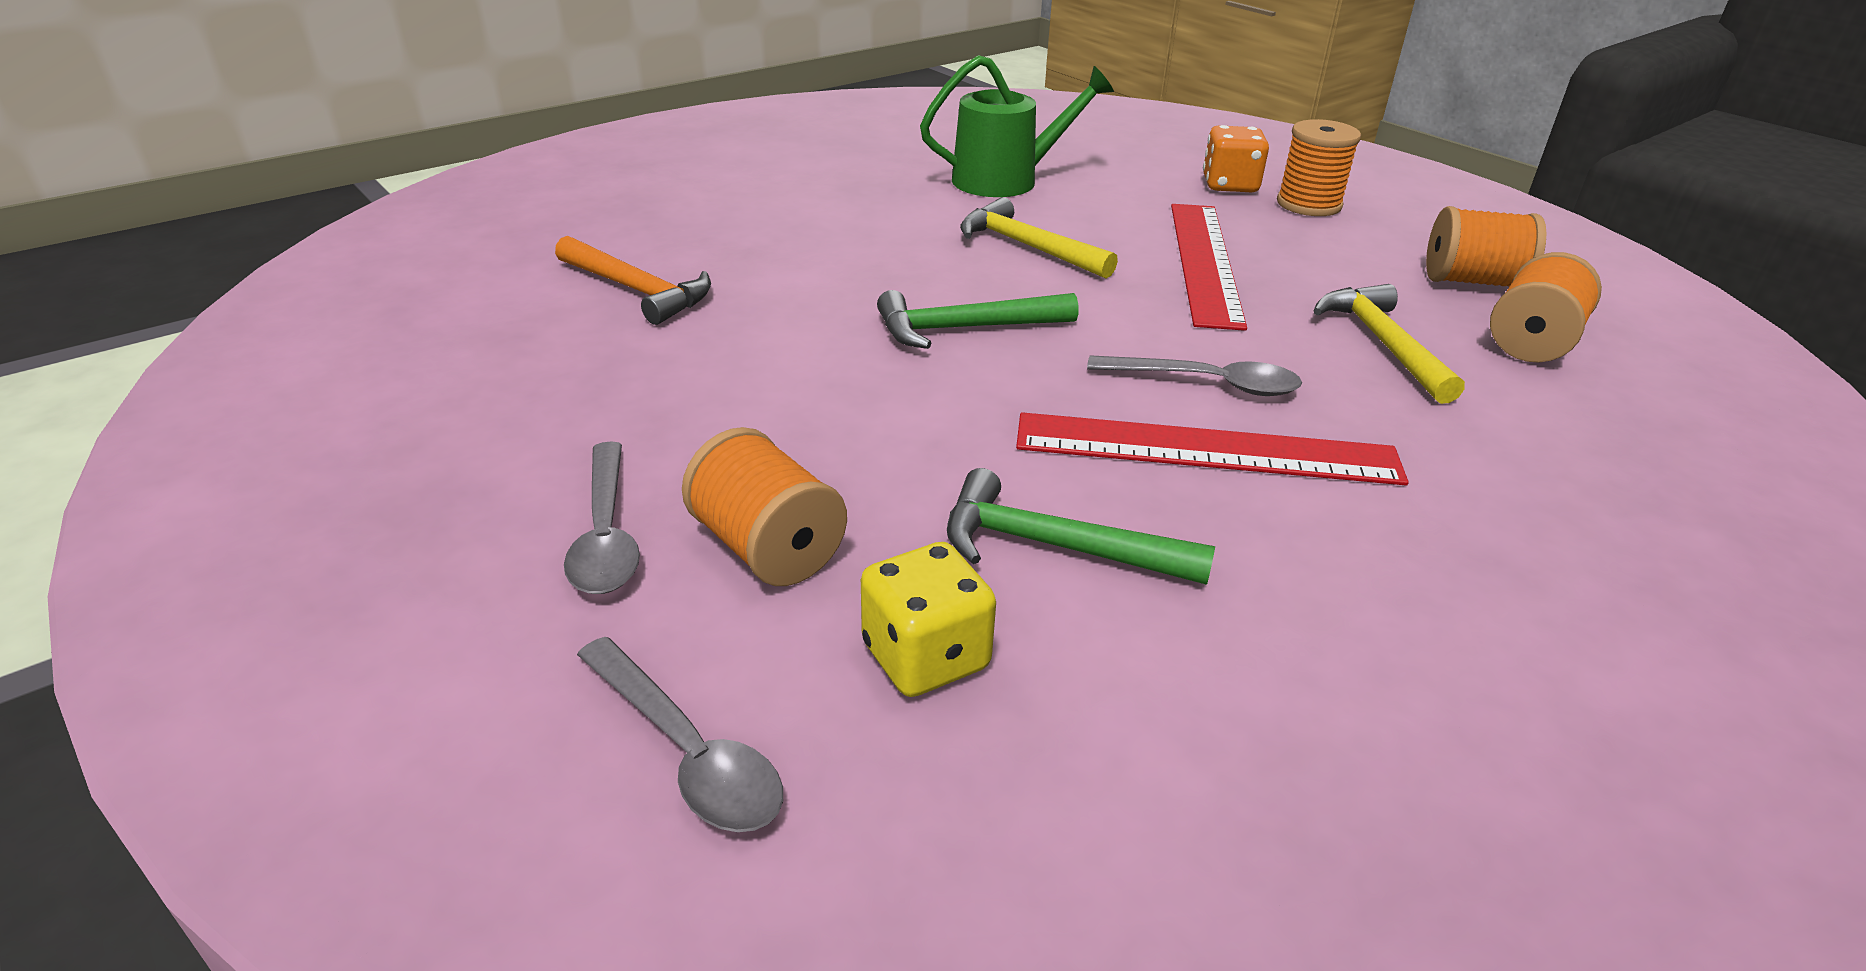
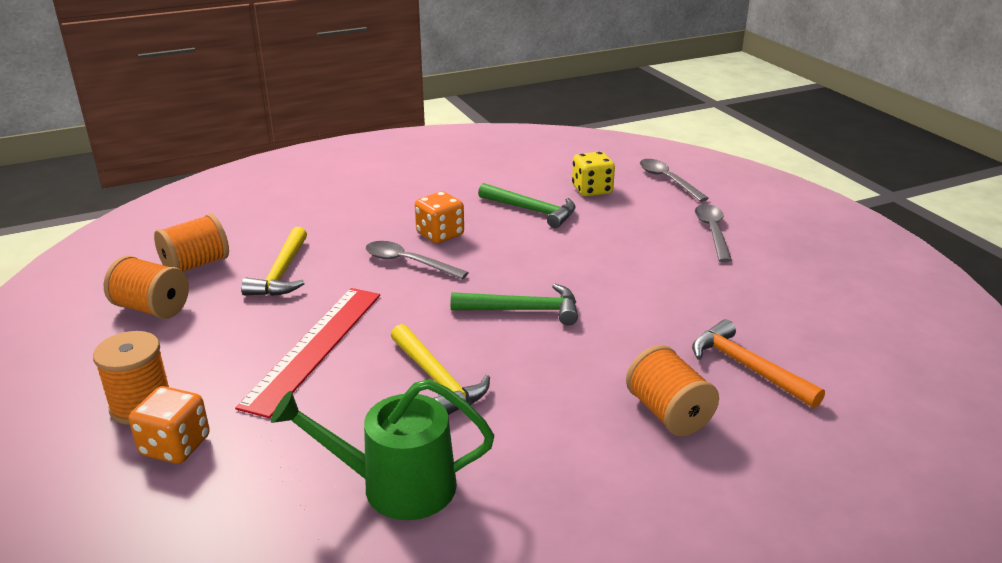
camera: 165 degrees left, 5 degrees down
(768, 548) = (645, 221): orange spool -> orange spool (668, 413)
(1206, 449) = (440, 234): red ruler -> orange dice

